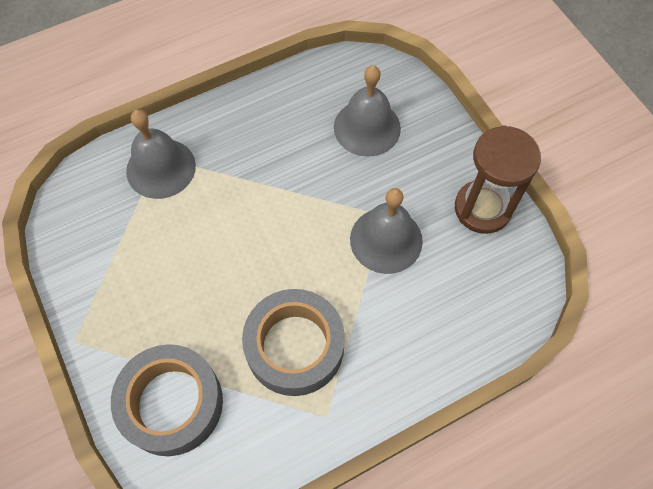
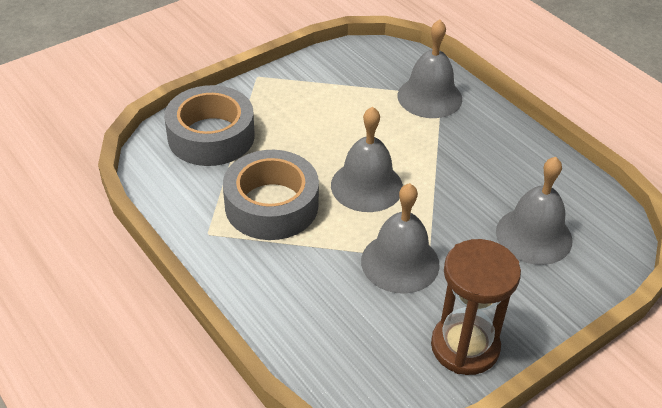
camera: 80 degrees right, 20 degrees down
(282, 251) = (366, 186): none -> grey bell

